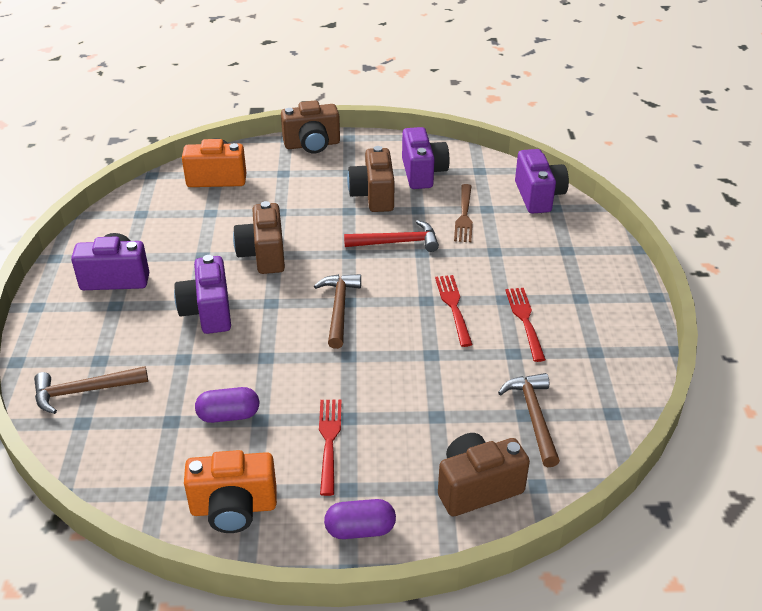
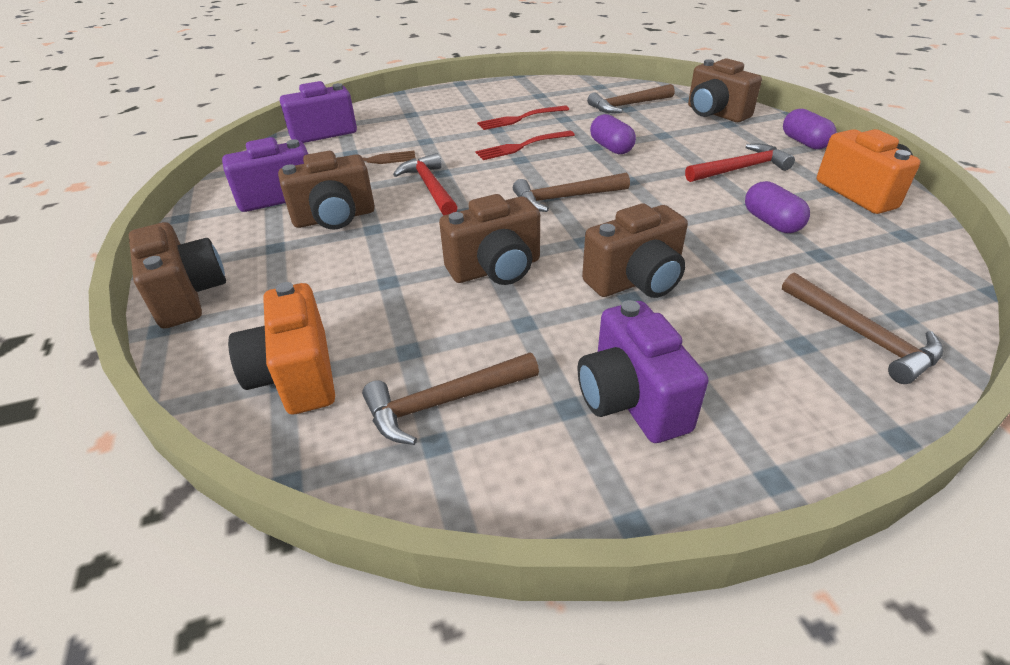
camera: 105 degrees left, 0 degrees up
(163, 219) = (444, 402): none -> brown hammer
(208, 312) = (636, 281): purple camera -> brown camera
(329, 441) = (740, 169): red fork -> red hammer
(422, 365) = (611, 148): none -> purple capsule

